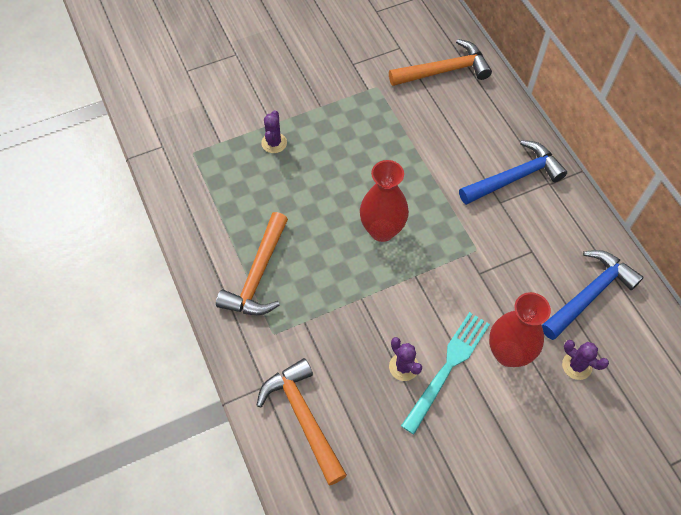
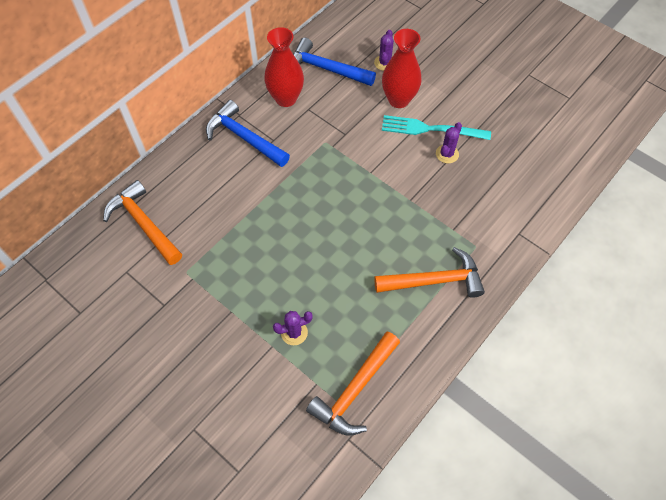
camera: 115 degrees left, 0 degrees up
(303, 417) = (523, 199): orange hammer -> orange hammer (355, 390)
(382, 230) = (342, 209): red vase -> red vase (286, 98)

